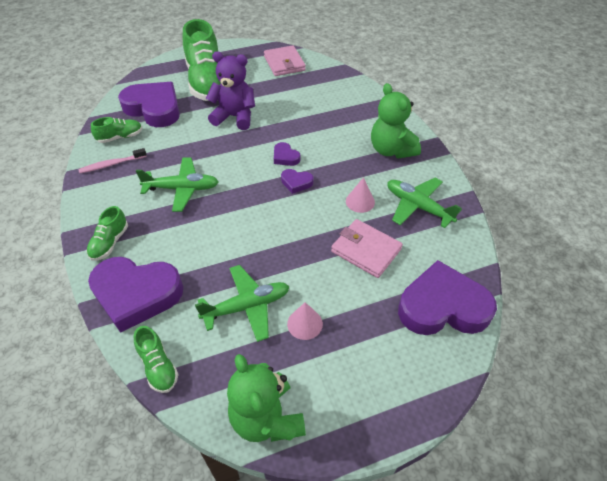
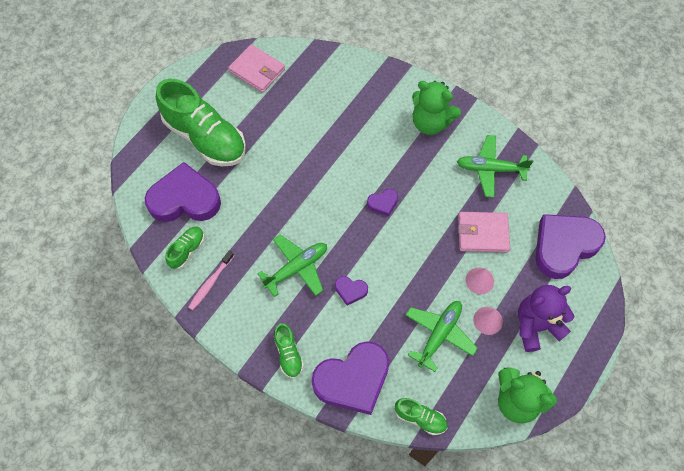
camera: 35 degrees left, 15 degrees up
(234, 117) = (270, 164): purple teddy bear -> purple teddy bear (536, 326)
(285, 157) = (352, 182): purple heart -> purple heart (350, 290)
(360, 201) = (445, 191): pink cone -> pink cone (479, 280)

